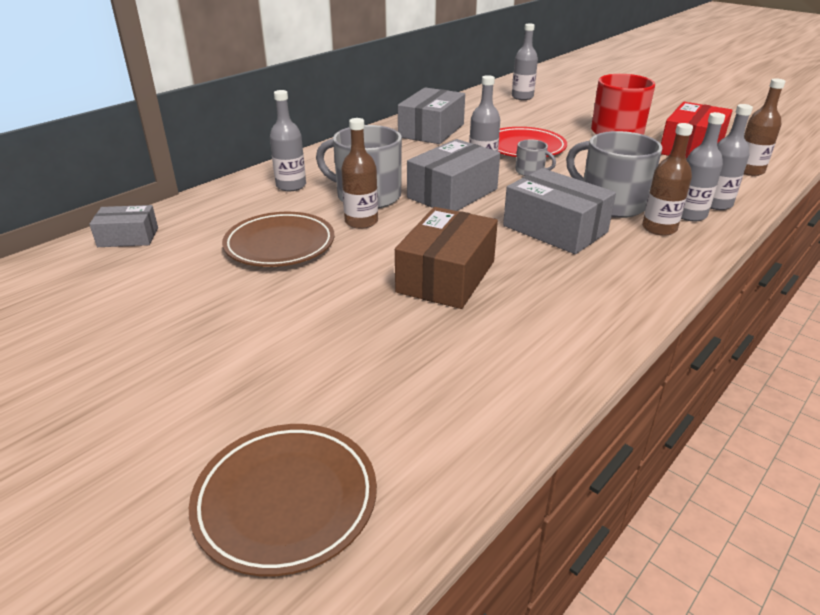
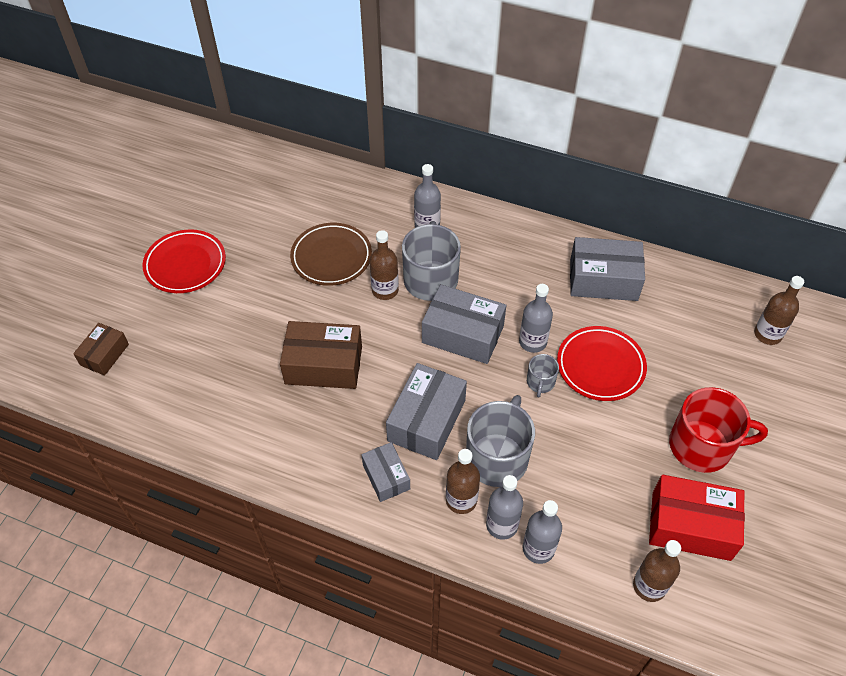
camera: 70 degrees right, 20 degrees up
(128, 237) = (311, 176): grey box -> grey box (386, 477)
(167, 367) = (185, 264): none -> red plate
(286, 501) = (104, 355): brown plate -> brown box
(522, 97) = (767, 334): grey bottle -> brown bottle

